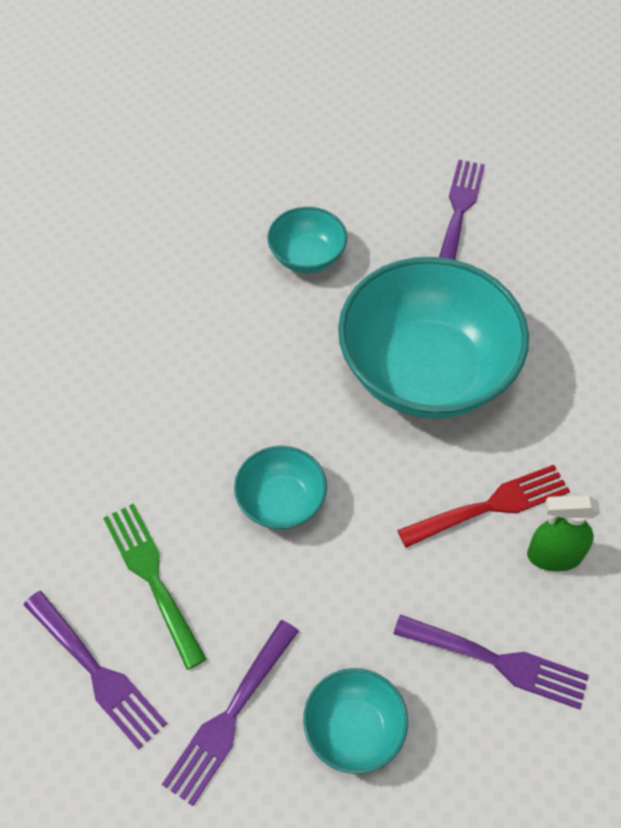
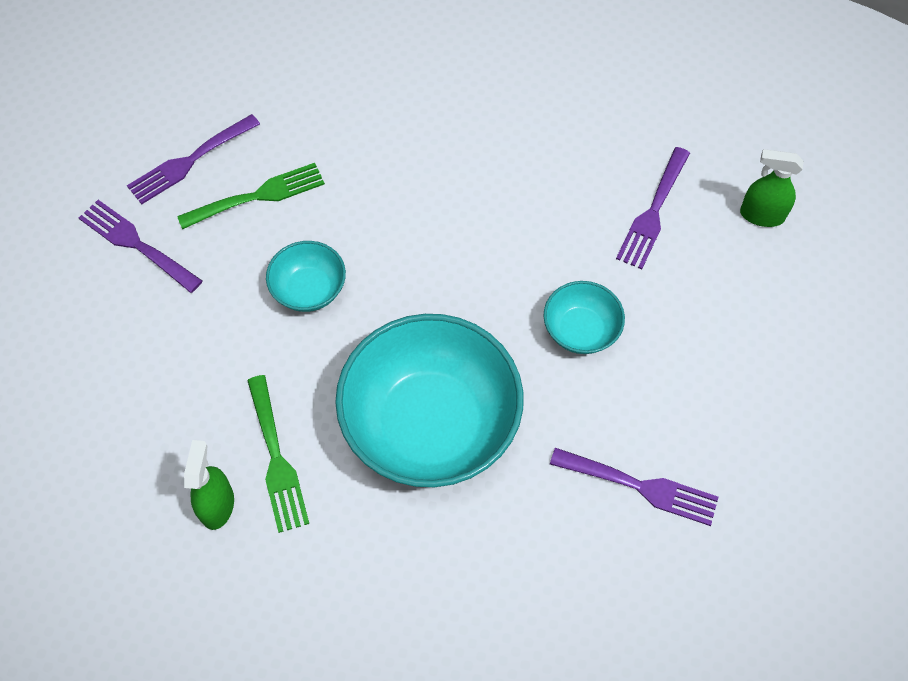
camera: 95 degrees right, 5 degrees up
(170, 126) = (761, 215): none -> green spray bottle
(354, 729) = (105, 326): turquoise bowl -> none
(491, 505) = (276, 459): red fork -> green fork
(498, 661) = (132, 440): purple fork -> purple fork (653, 212)

